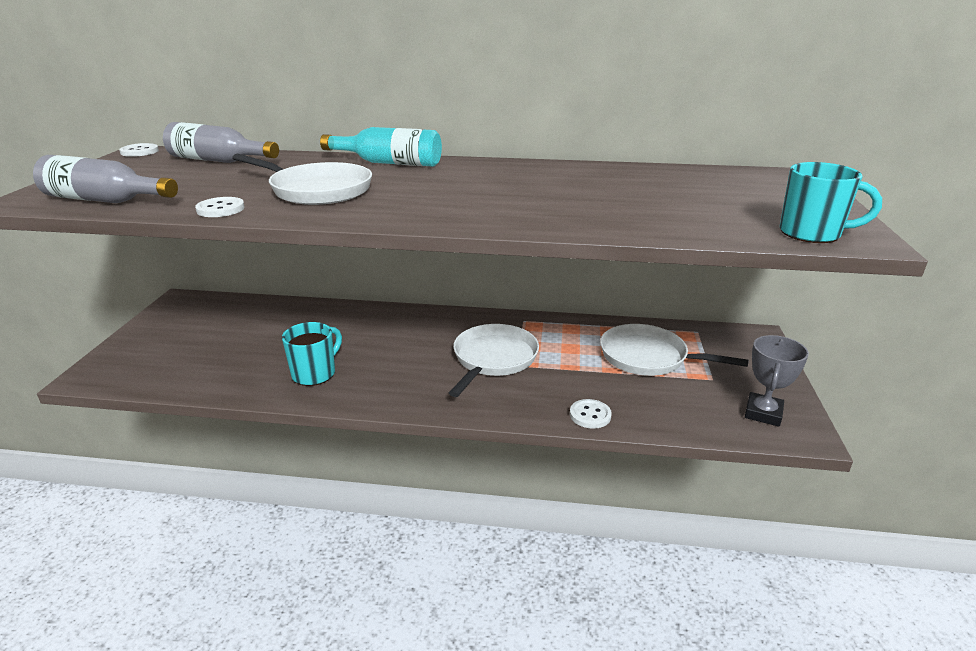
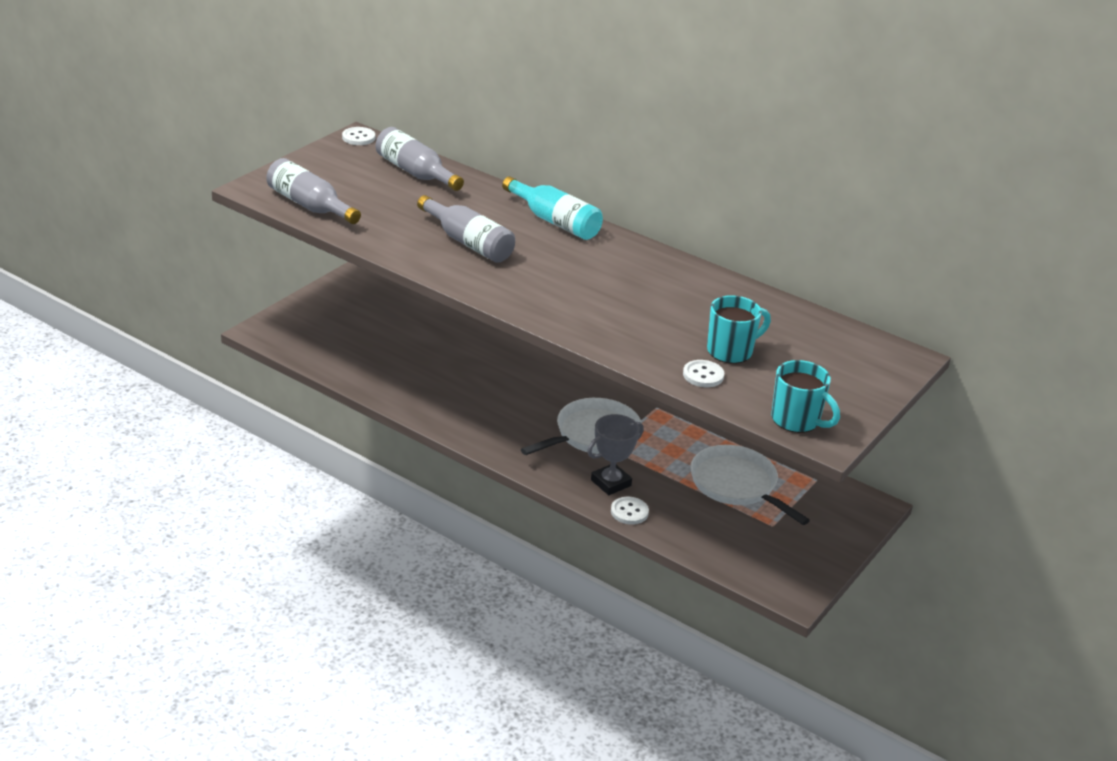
camera: 25 degrees right, 5 degrees up
(220, 209) = (385, 244): white button -> white button (703, 375)
(315, 373) = (434, 393): turquoise mug -> turquoise mug (731, 351)
(317, 190) = (468, 242): white pan -> grey bottle
(763, 413) = (780, 568): grey trophy -> grey trophy (611, 483)

